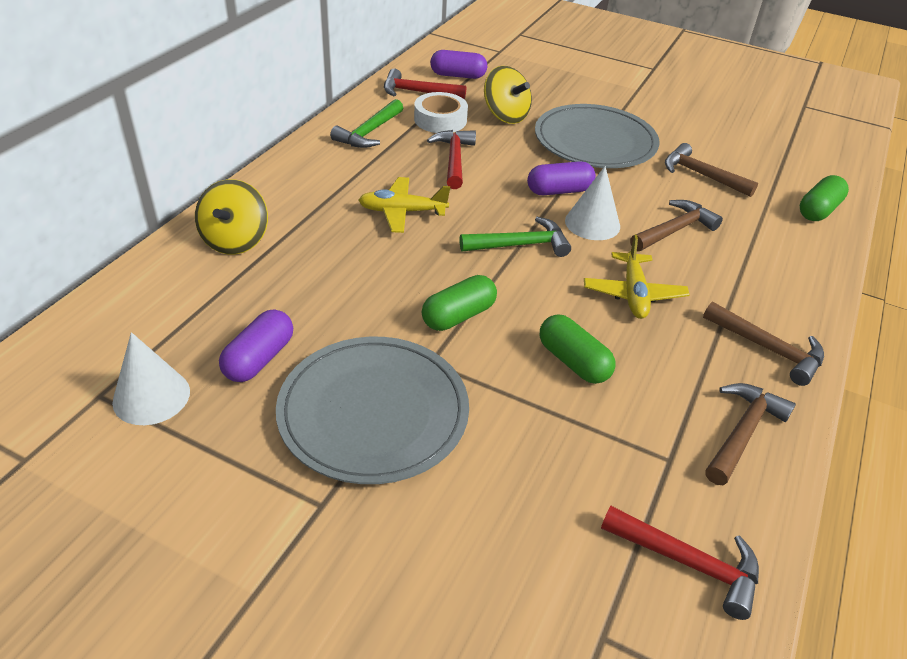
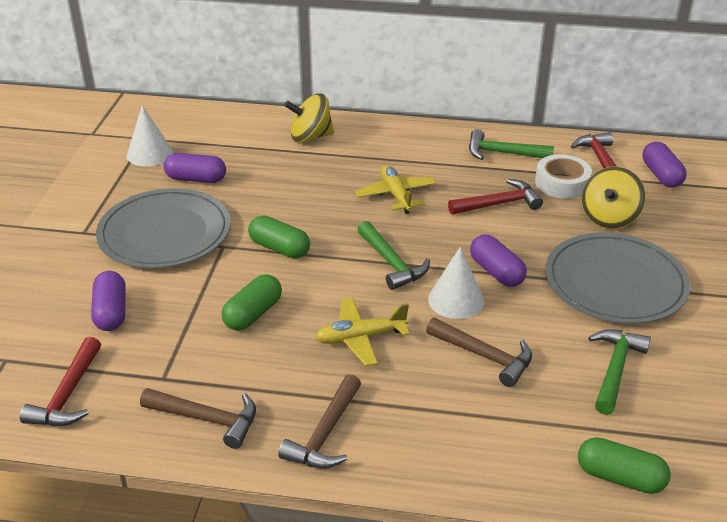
camera: 75 degrees right, 5 degrees down
(530, 495) = (111, 312): none -> purple capsule
(701, 175) = (615, 369): brown hammer -> green hammer

